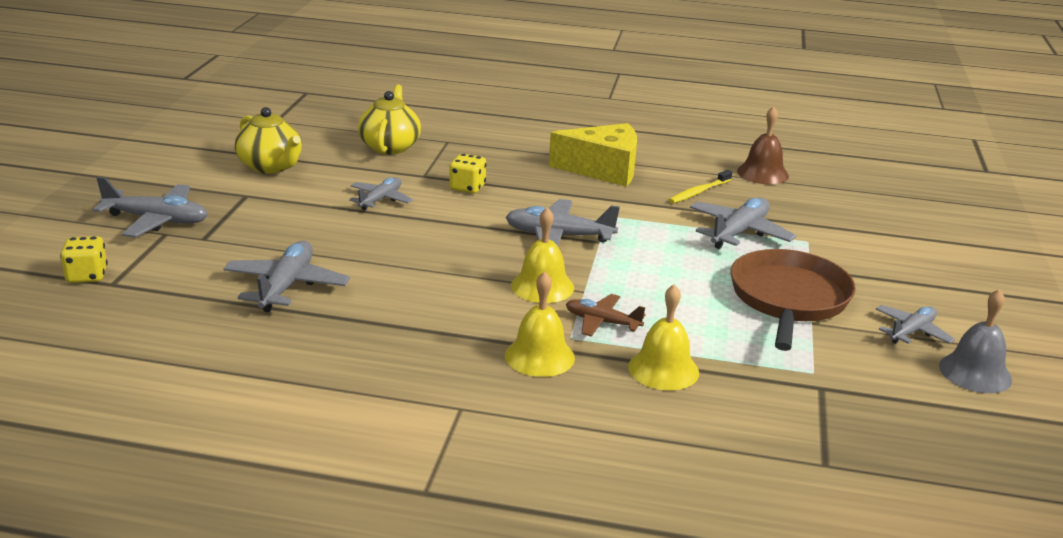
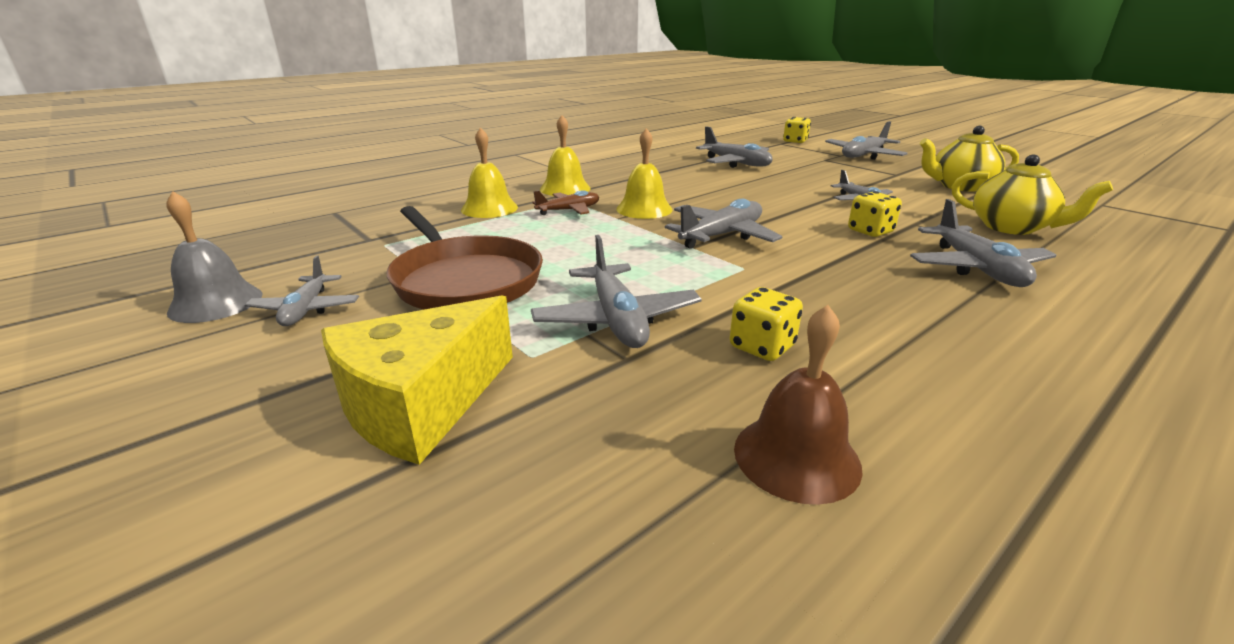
camera: 130 degrees right, 0 degrees up
(500, 154) = (976, 268): none -> grey plane
(603, 169) = (892, 310): yellow cheese -> yellow cheese (421, 404)
(699, 192) = (762, 347): yellow toothbrush -> yellow dice

